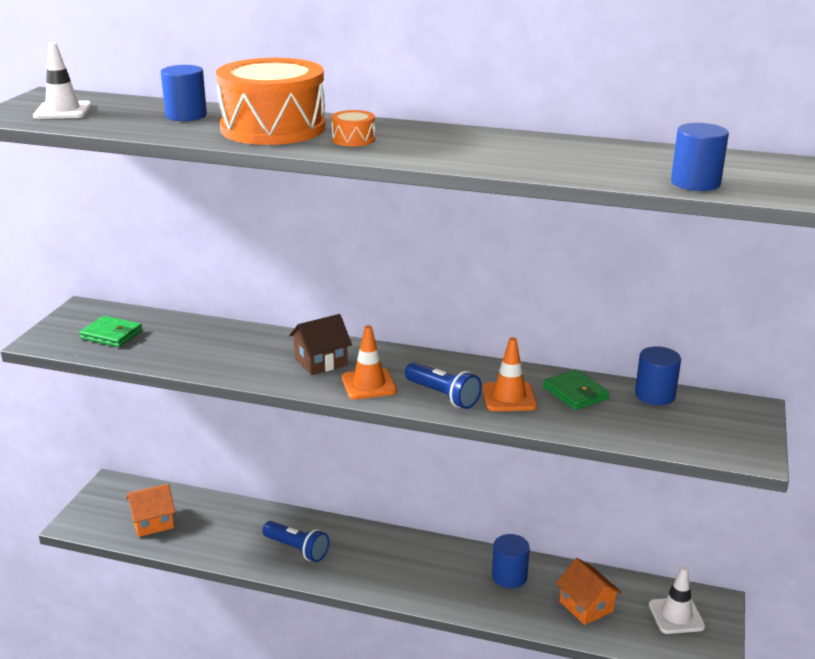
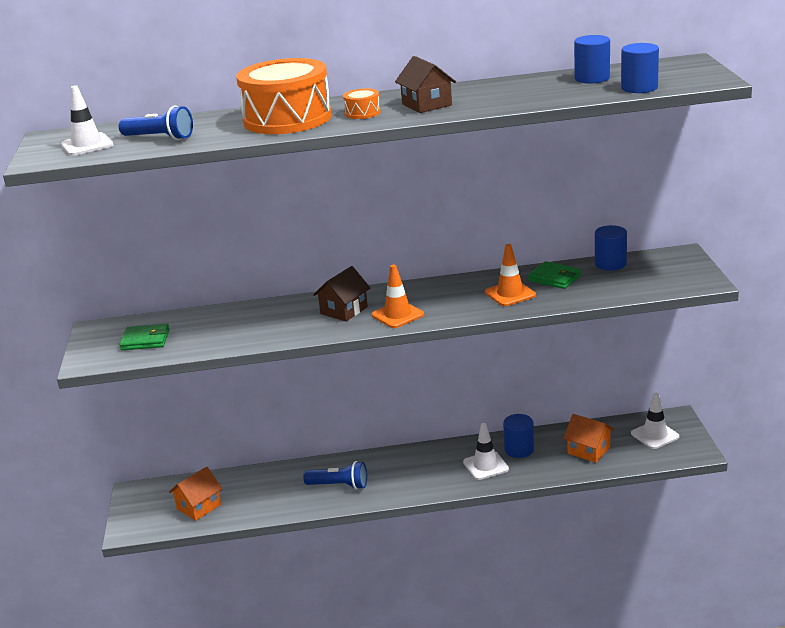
camera: 20 degrees left, 0 degrees up
(186, 115) = (200, 125): blue cylinder -> blue cylinder (592, 78)
(430, 146) = (427, 104): none -> brown house
(443, 396) = (461, 306): blue flashlight -> blue flashlight (159, 138)
(460, 583) = (485, 466): none -> white traffic cone

